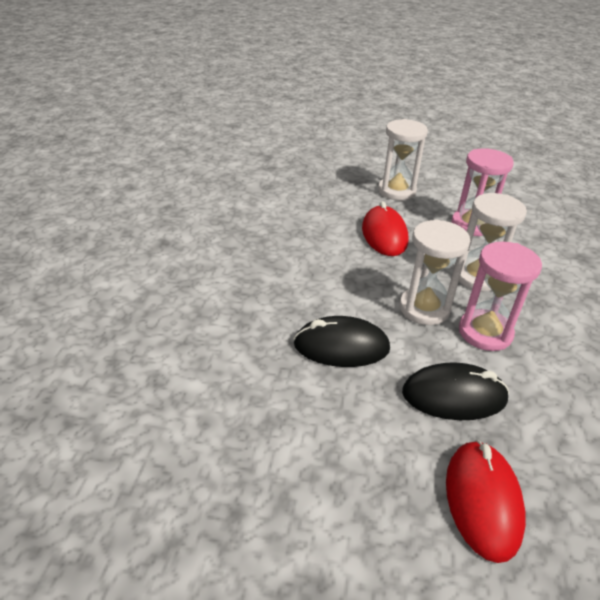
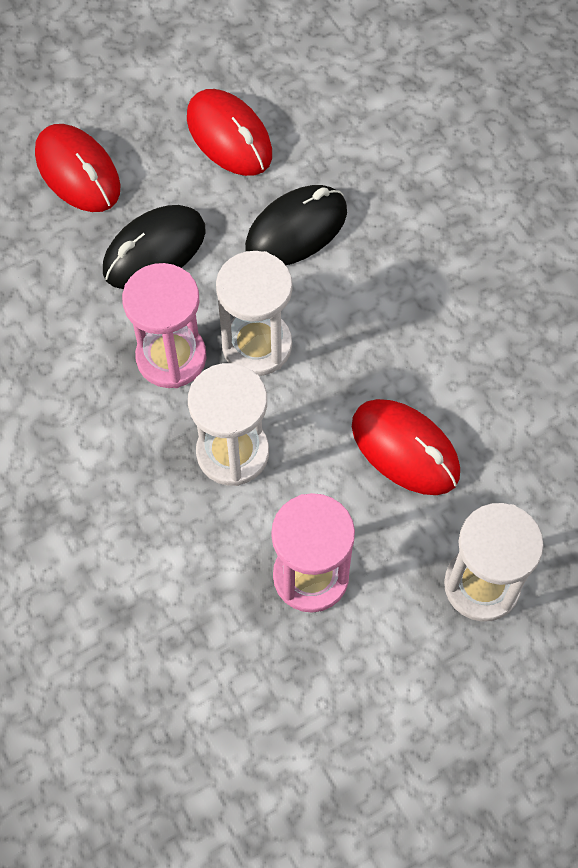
camera: 140 degrees right, 25 degrees up
(326, 437) = (229, 136): none -> red mouse

